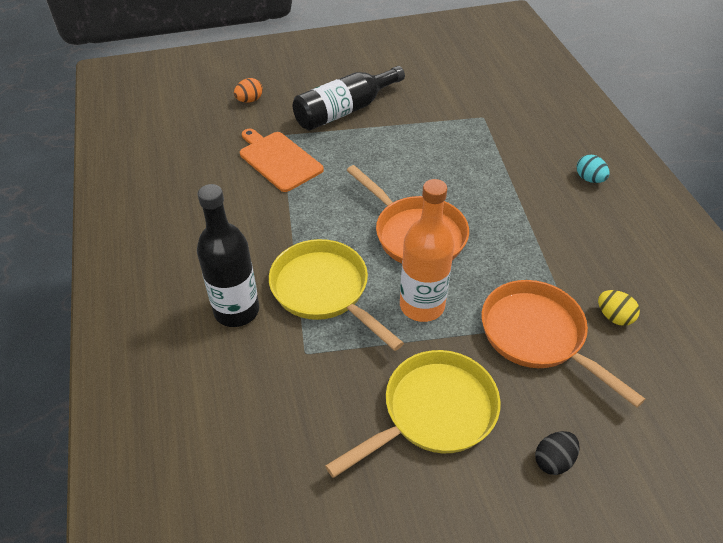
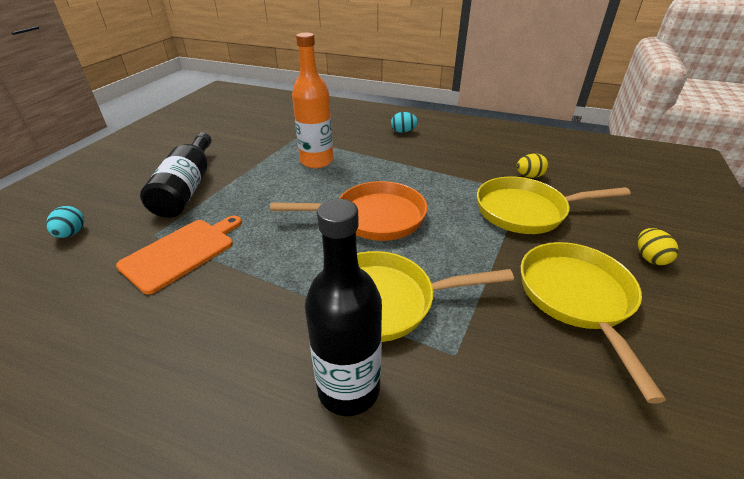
camera: 55 degrees left, 10 degrees down
(249, 100) = (71, 233): orange egg -> turquoise egg
(278, 160) = (181, 252): orange cutting board -> orange cutting board turned 135 degrees clockwise
(422, 306) = (454, 250): orange bottle -> orange bottle (316, 161)
(537, 336) = (526, 211): orange pan -> yellow pan
(553, 460) = (650, 258): black egg -> yellow egg

